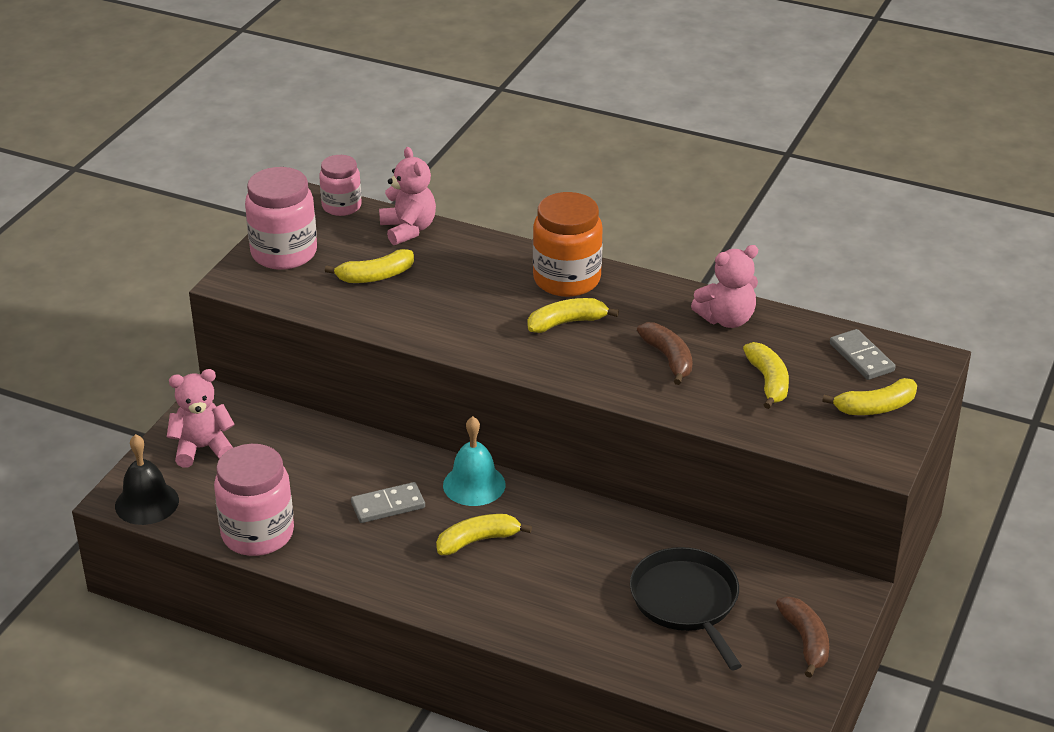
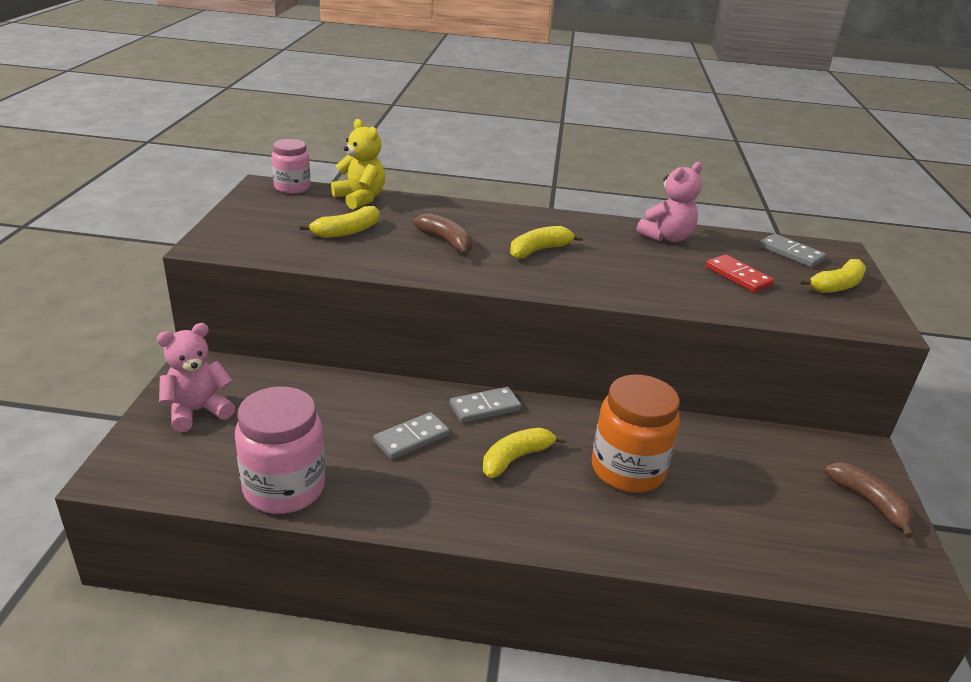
camera: 20 degrees left, 5 degrees down
(147, 503) = (146, 475): black bell -> none
(284, 253) = (251, 221): pink jar -> none
(408, 229) = (360, 199): pink teddy bear -> yellow teddy bear
(474, 484) = (485, 407): turquoise bell -> grey domino
(567, 279) = (517, 222): orange jar -> orange jar (627, 470)
(668, 359) = (644, 268): brown banana -> brown banana (446, 242)
(686, 602) = (741, 484): black pan -> none
(768, 382) = (738, 276): yellow banana -> red domino

